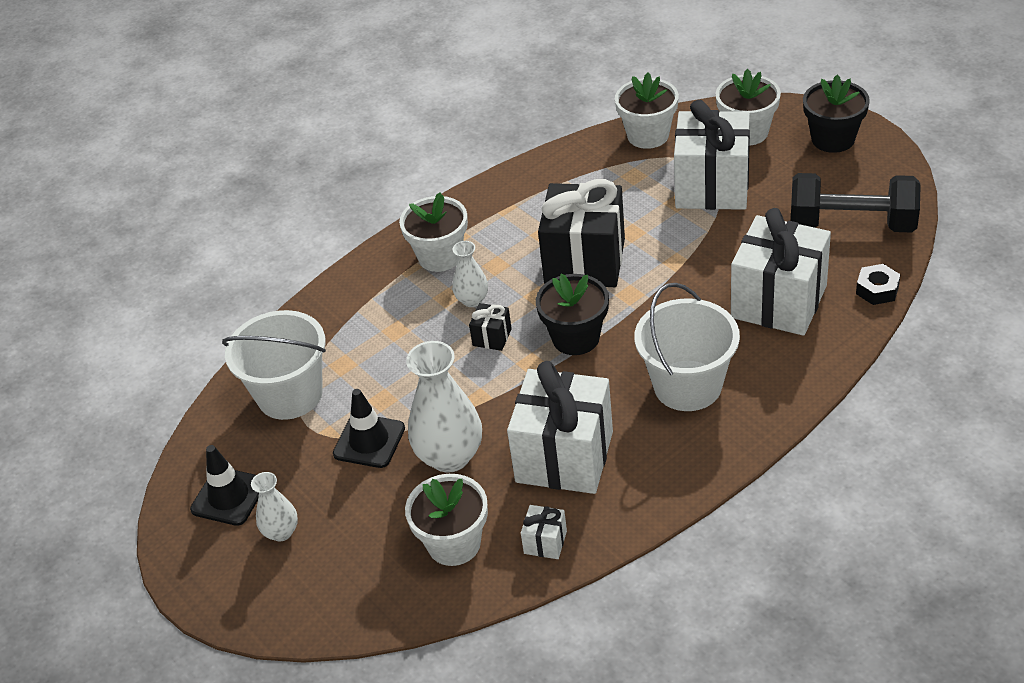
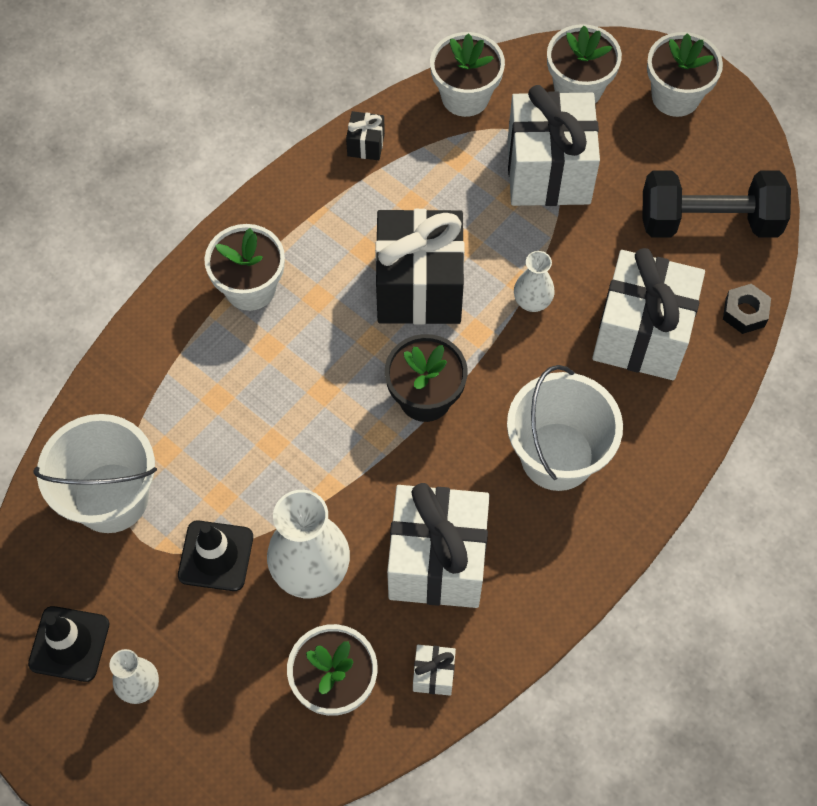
camera: 15 degrees left, 20 degrees up
(472, 300) = (299, 350): white vase -> white vase (532, 301)
(492, 337) = (330, 402): black gift -> black gift (366, 145)
(833, 139) = (675, 96): black flower pot -> white flower pot

